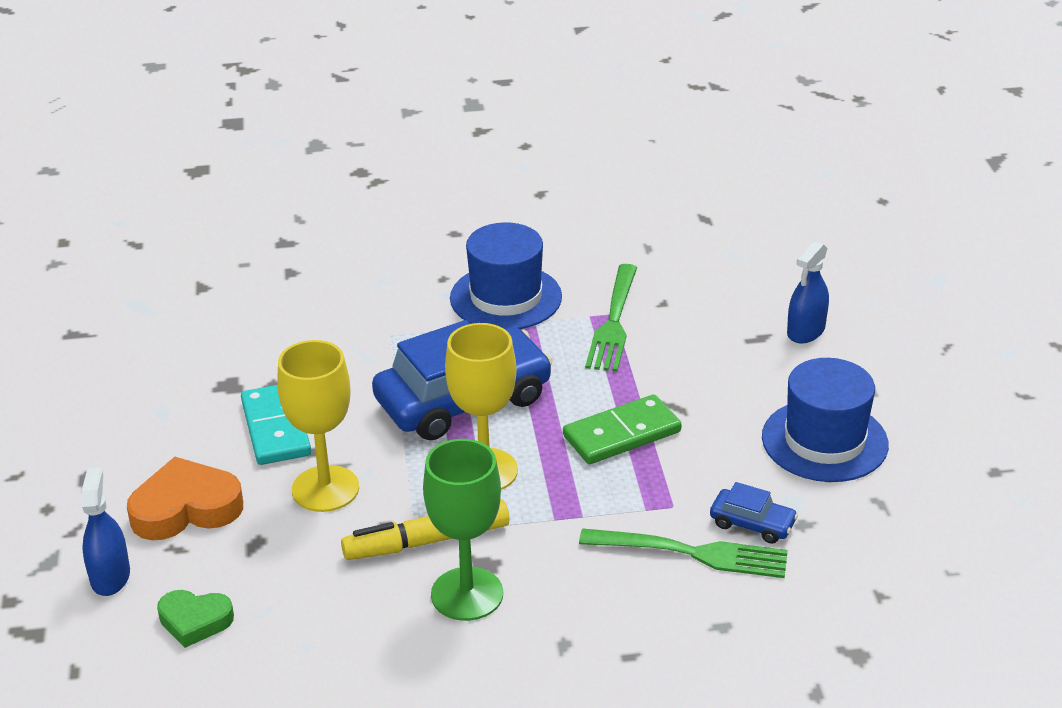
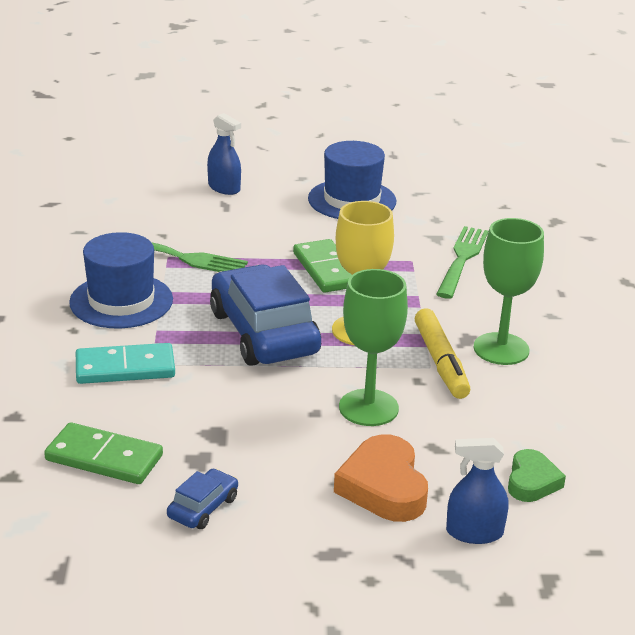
camera: 85 degrees left, 5 degrees down
(229, 331) = (104, 458): none -> green domino
(276, 428) = (276, 432): turquoise domino -> turquoise domino (125, 368)
(325, 489) = (368, 408): yellow goblet -> green goblet
(752, 524) = (434, 235): blue car -> blue car (203, 507)

